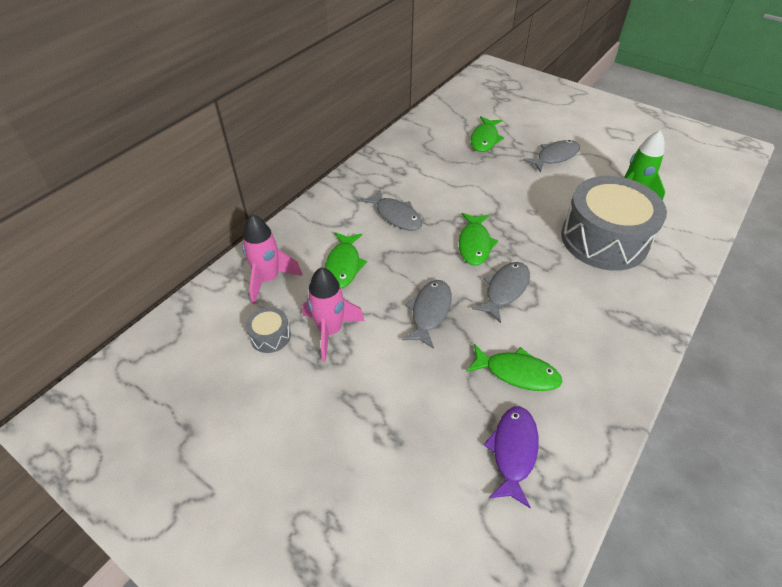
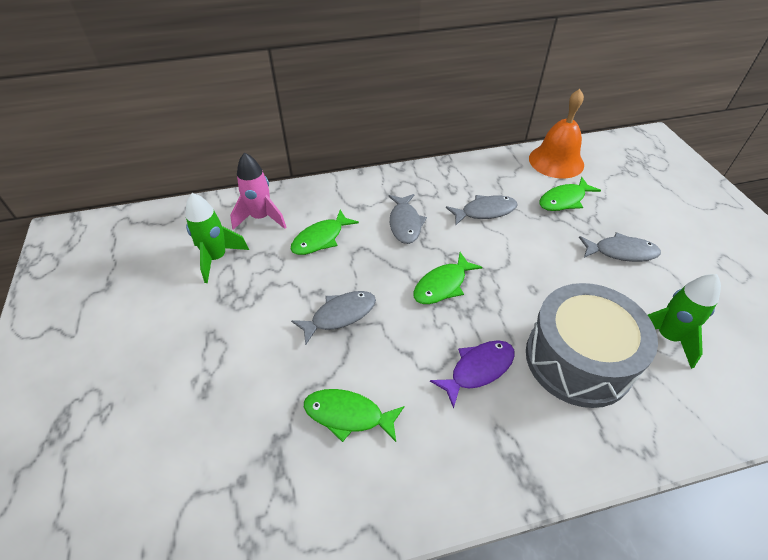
camera: 40 degrees right, 0 degrees up
(270, 336) = (217, 258): grey drum -> green rocket
(330, 331) = (255, 281): pink rocket -> none
(449, 113) = (556, 161): none -> orange bell
(505, 290) = (422, 340): grey fish -> grey fish (485, 211)
(513, 451) = (269, 473): purple fish -> purple fish (478, 369)
(517, 373) = (348, 415): green fish -> green fish turned 135 degrees clockwise

